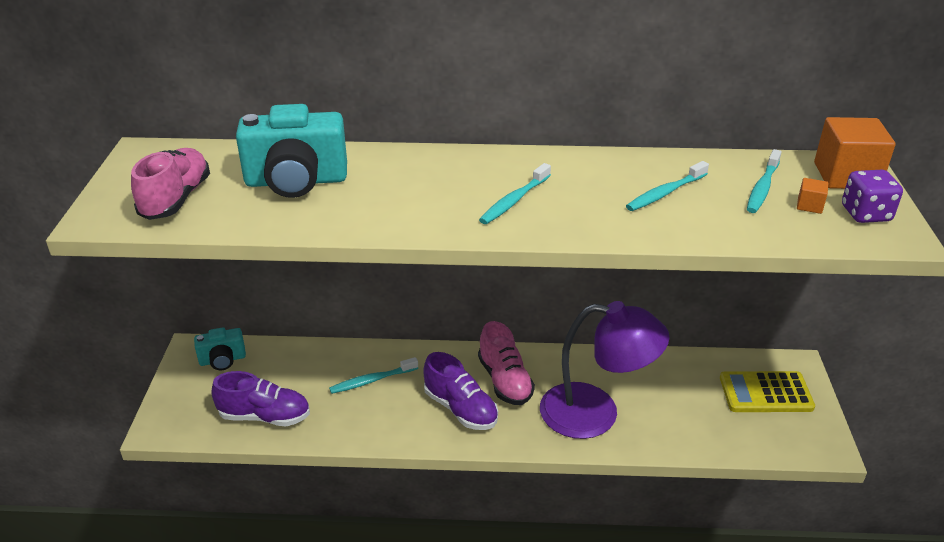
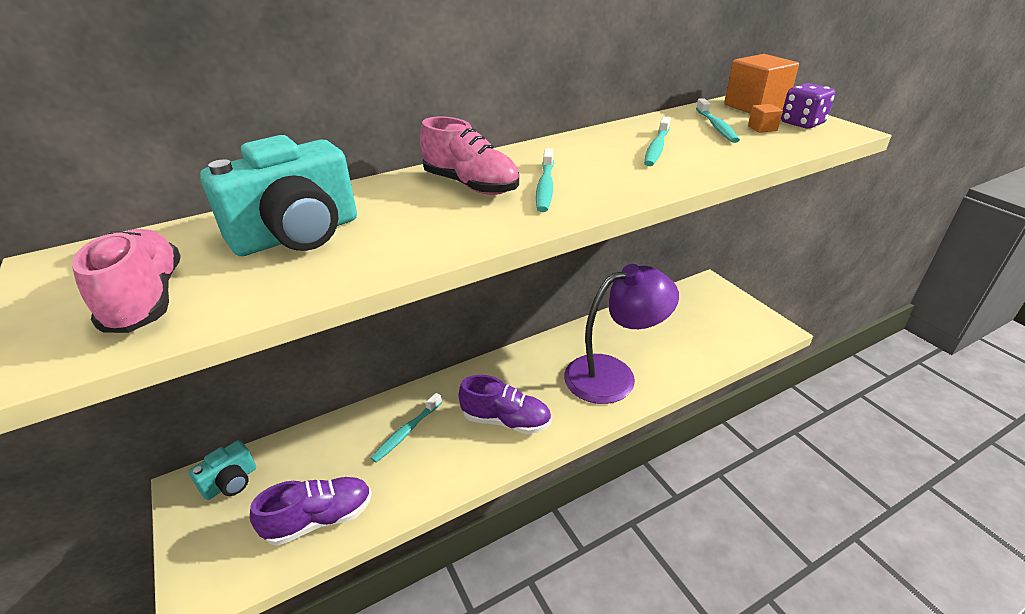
camera: 30 degrees left, 0 degrees up
(505, 381) = (523, 380): pink shoe -> pink shoe (471, 185)
(765, 393) = (708, 309): yellow calculator -> none

